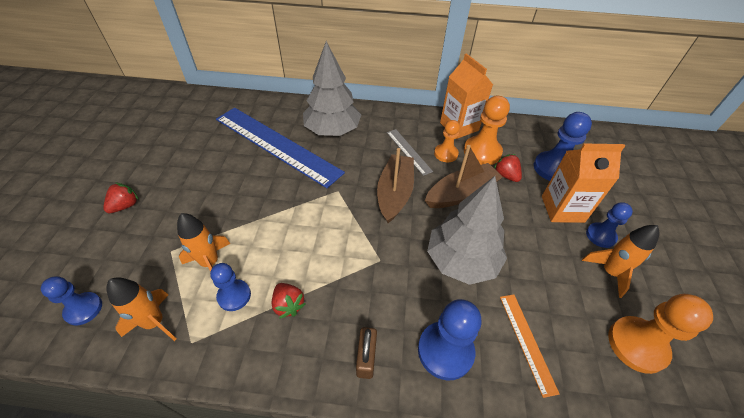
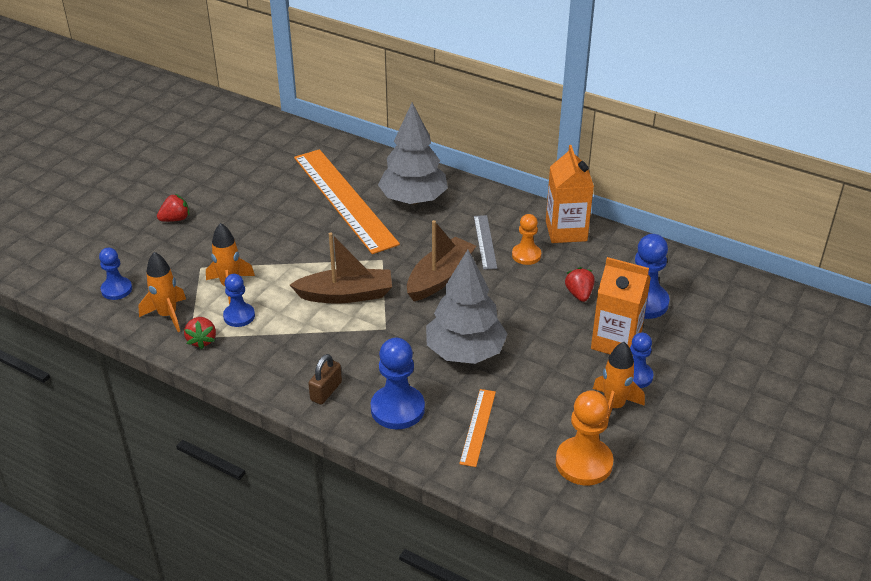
camera: 25 degrees right, 10 degrees down
(277, 144) = (344, 199): blue ruler -> orange ruler
(288, 305) = (281, 336): red strawberry -> red strawberry (202, 340)
(461, 193) = (512, 297): brown boat -> brown boat (346, 295)
(482, 152) = (571, 264): orange pawn -> none

